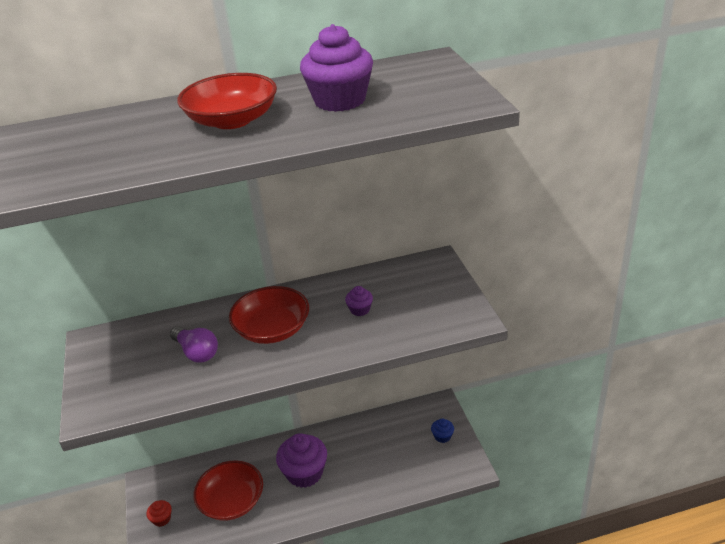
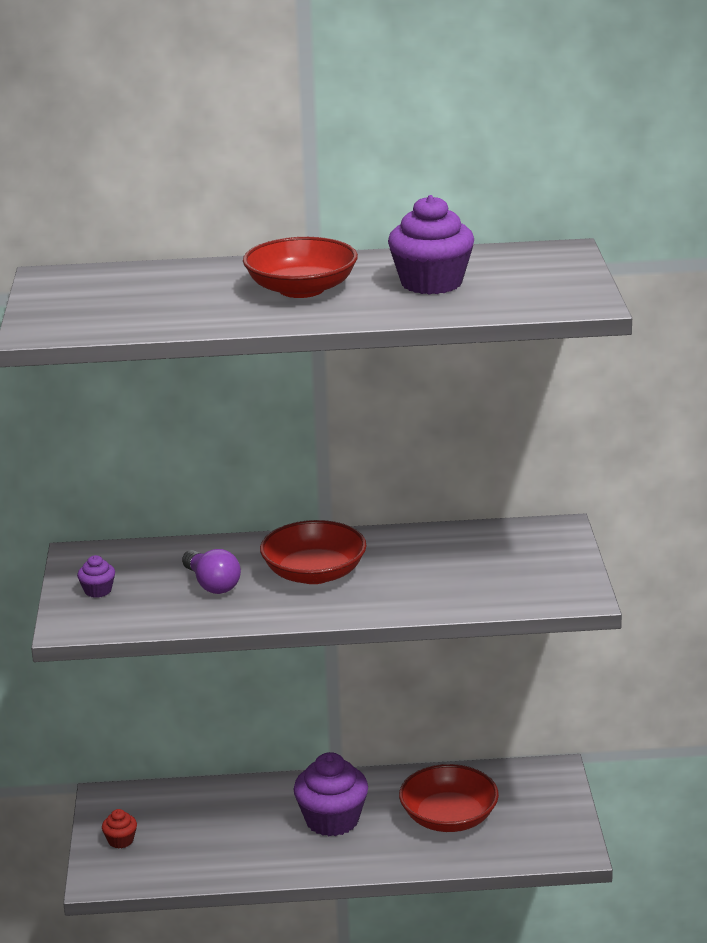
camera: 10 degrees right, 10 degrees down
(232, 501) = (221, 836): red bowl -> red bowl (449, 817)
(360, 310) = (435, 568): purple cupcake -> purple cupcake (98, 591)
(442, 436) = (546, 808): blue cupcake -> none

